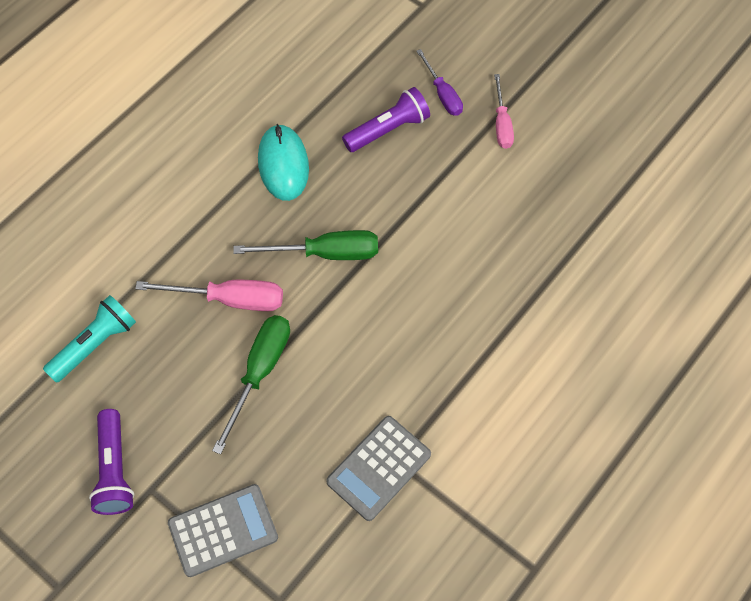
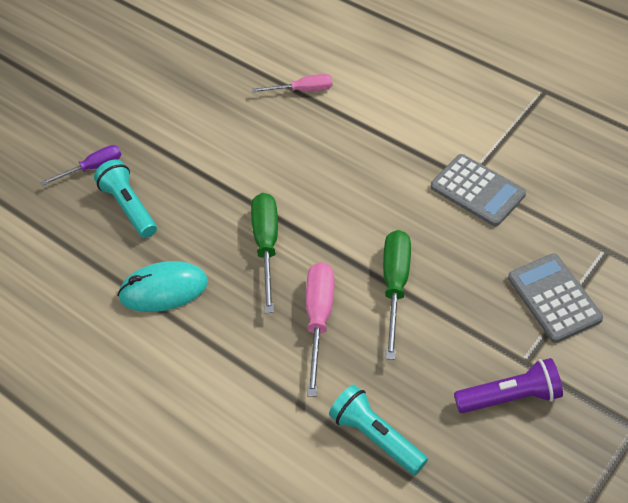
camera: 85 degrees left, 10 degrees down
(260, 372) = (396, 286): green screwdriver -> green screwdriver turned 75 degrees clockwise
(388, 129) = (130, 207): purple flashlight -> turquoise flashlight
(501, 124) = (132, 124): pink screwdriver -> pink screwdriver (303, 90)

